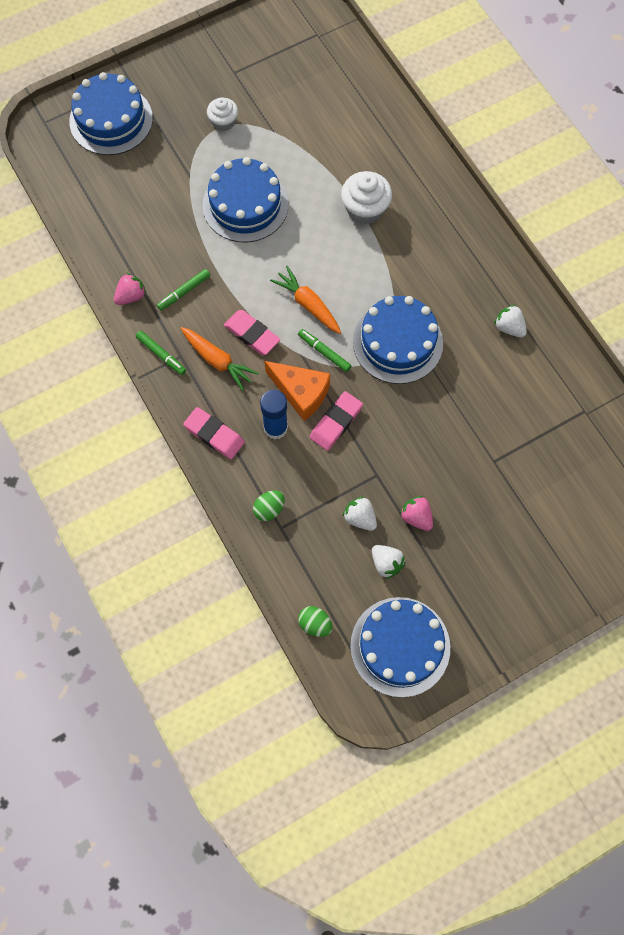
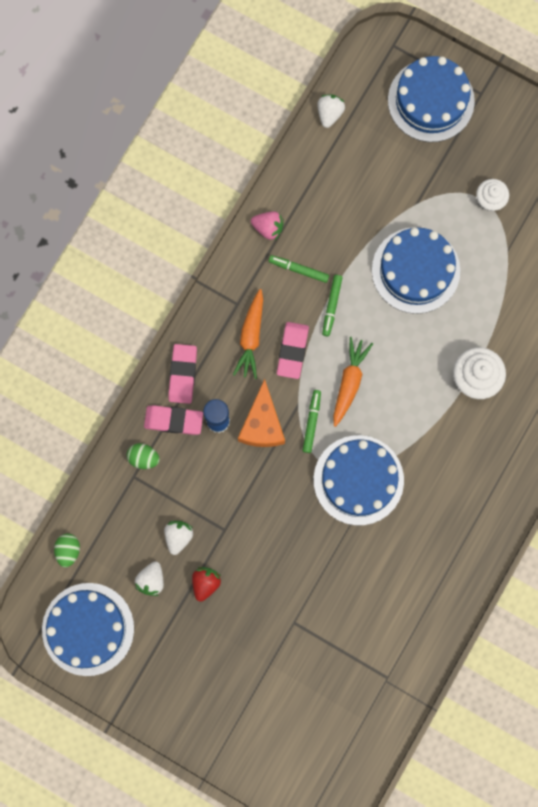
camera: 60 degrees right, 10 degrees up
(161, 355) = (229, 287): green marker -> green marker (332, 306)
(336, 422) = (252, 469): pink eraser -> pink eraser (173, 420)
(416, 517) = (205, 583): pink strawberry -> red strawberry
(509, 327) = (431, 570): white strawberry -> white strawberry (329, 113)

